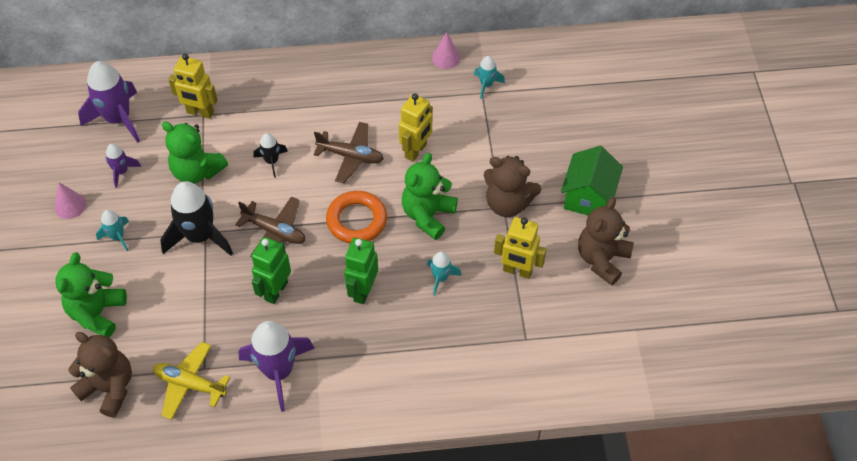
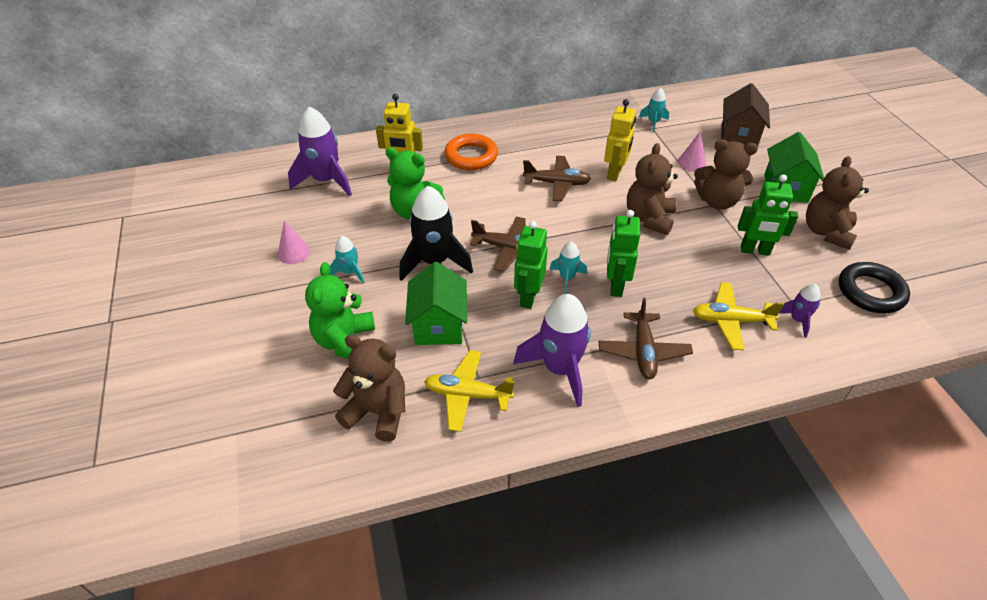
camera: 10 degrees left, 10 degrees down
(121, 172) = (340, 219): purple rocket -> purple rocket (797, 320)
(184, 309) = (439, 325): none -> green house
(272, 161) = (484, 195): black rocket -> none
(356, 220) = (584, 230): orange ring -> orange ring (471, 156)
(360, 366) = (643, 352): none -> brown plane
(428, 215) = (649, 218): green teddy bear -> brown teddy bear
(441, 278) = (686, 265): turquoise rocket -> turquoise rocket (567, 278)
(446, 58) = (609, 109): pink cone -> pink cone (691, 163)
(456, 347) = (731, 321): none -> yellow plane
(517, 271) = (755, 251): yellow robot -> green robot
(572, 117) = (738, 136): none -> brown house
(608, 336) = (870, 292): none -> black ring

